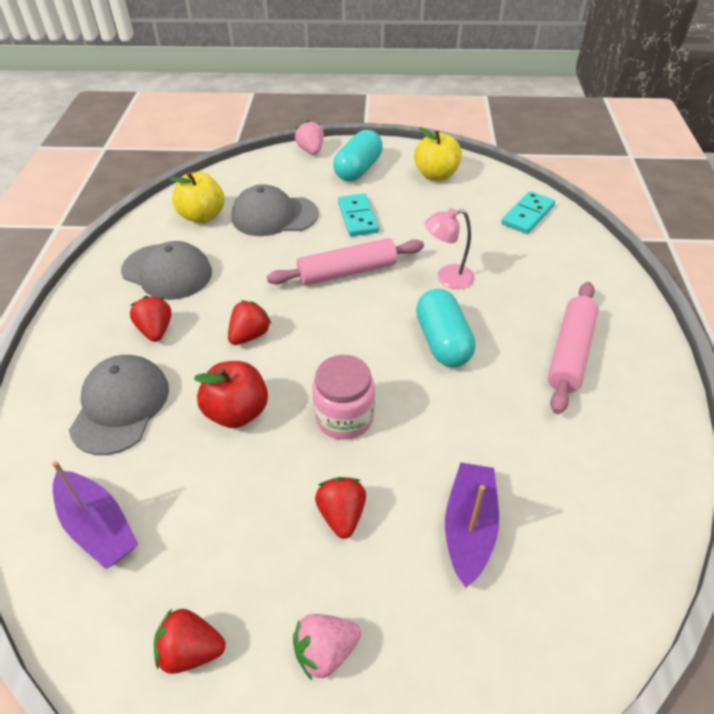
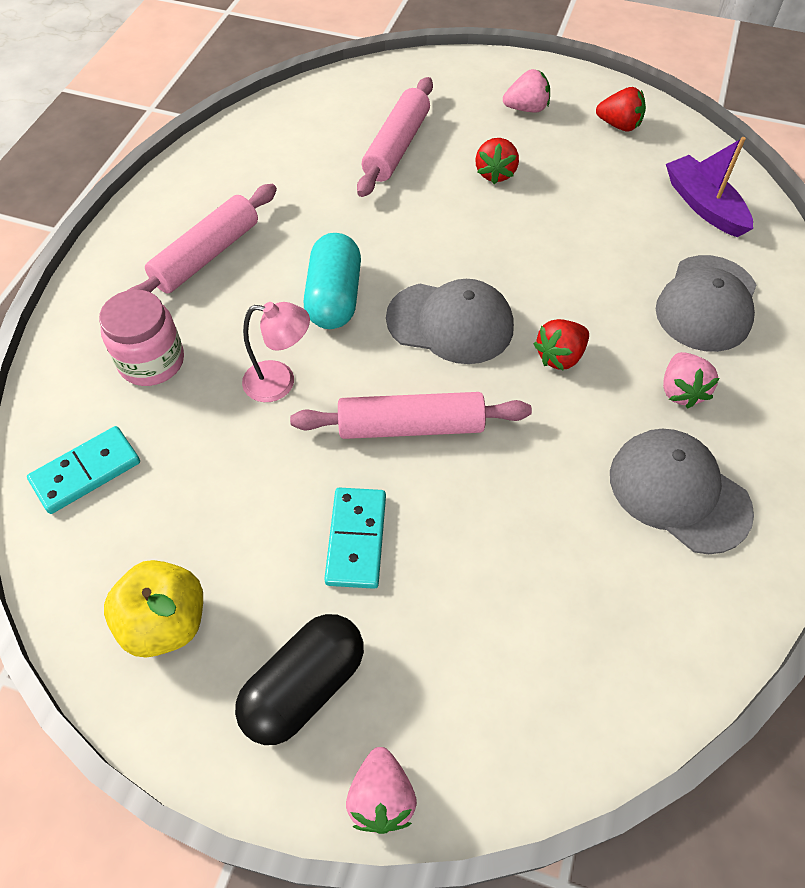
camera: 165 degrees left, 10 degrees up
(156, 330) = (681, 391): red strawberry -> pink strawberry
(202, 216) = (629, 618): yellow apple -> none
(237, 412) = (580, 271): red apple -> none
(274, 216) = (498, 582): grey cap -> grey cap (450, 323)
(344, 417) = (471, 244): pink jar -> pink jar (151, 361)
(358, 169) = (304, 687): turquoise capsule -> black capsule
(469, 527) = (396, 147): purple boat -> pink rolling pin

